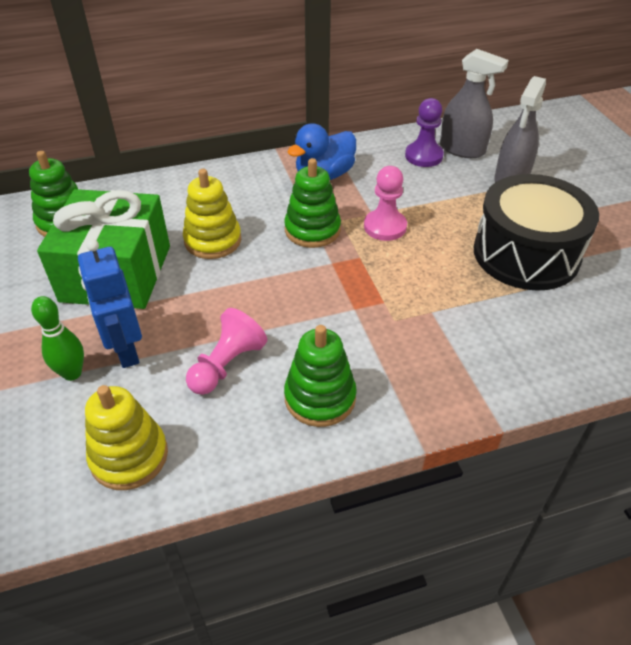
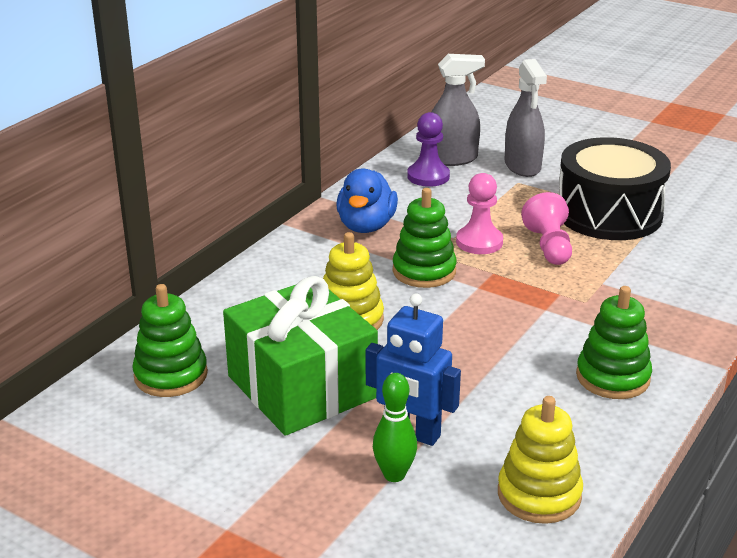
camera: 40 degrees left, 15 degrees down
(227, 365) = (512, 396): pink pawn -> pink pawn (549, 246)

